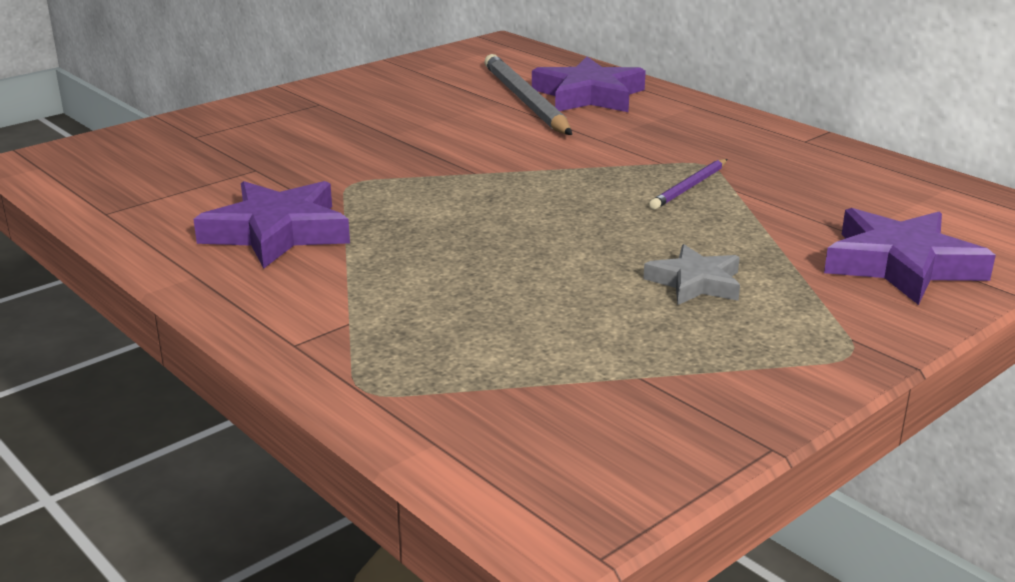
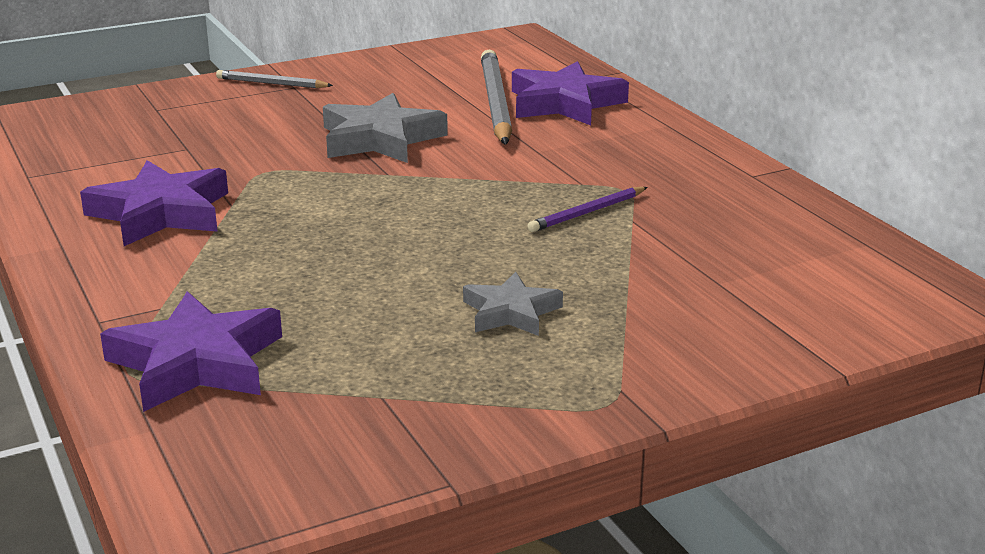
camera: 15 degrees right, 0 degrees up
(295, 103) = (271, 83): none -> grey pencil
(443, 142) = (380, 139): none -> grey star
(901, 265) = (739, 321): purple star -> purple star (197, 363)

